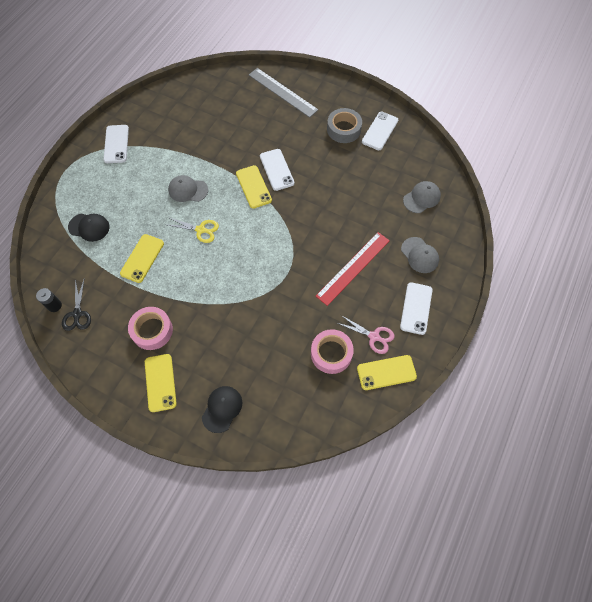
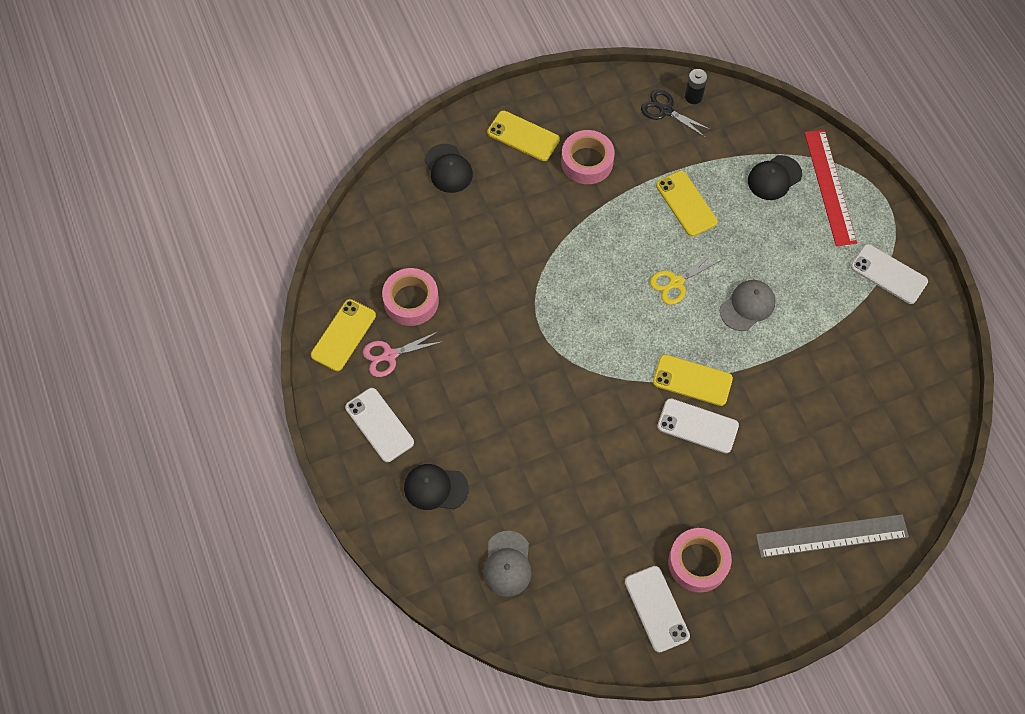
camera: 130 degrees right, 0 degrees up
(343, 129) = (698, 562): grey tape -> pink tape
(353, 268) = (486, 402): red ruler -> red ruler (829, 187)
(419, 255) = (435, 488): grey cap -> black cap

